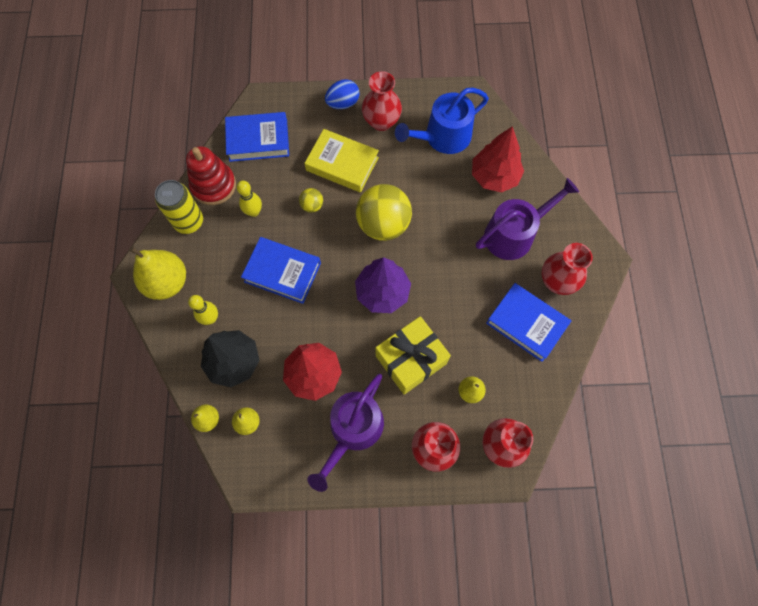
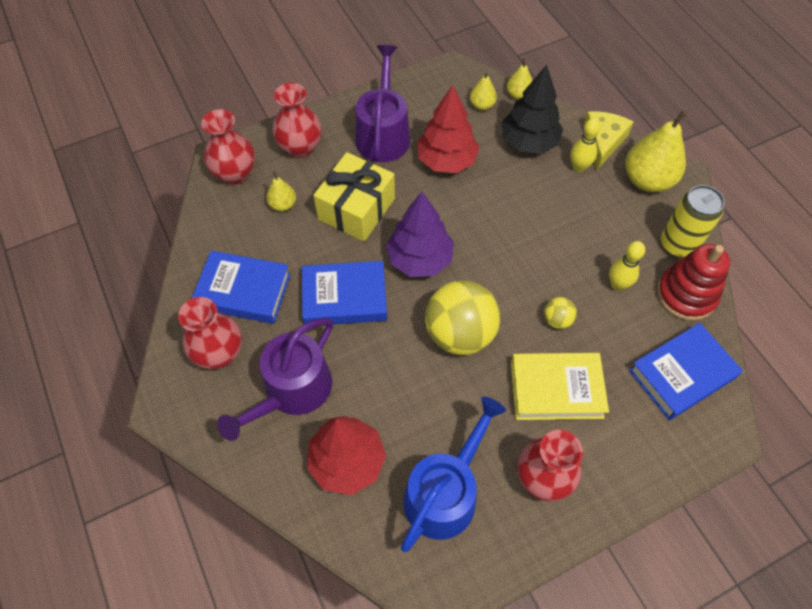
camera: 155 degrees right, 10 degrees down
(174, 333) = (603, 142): none -> yellow cheese
(282, 272) = (539, 236): blue book -> blue book (345, 297)
(343, 103) = (613, 482): blue egg -> none

